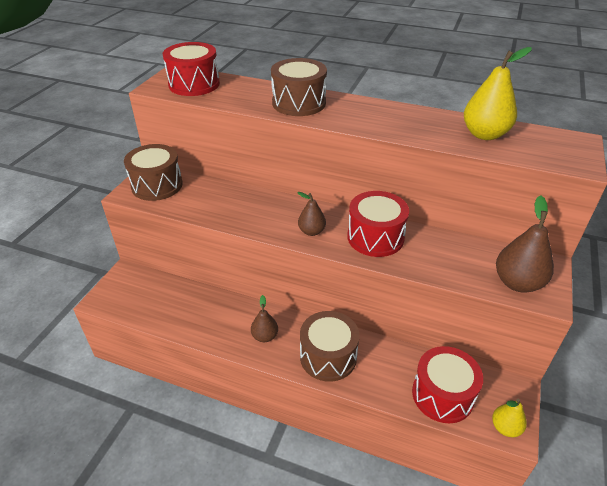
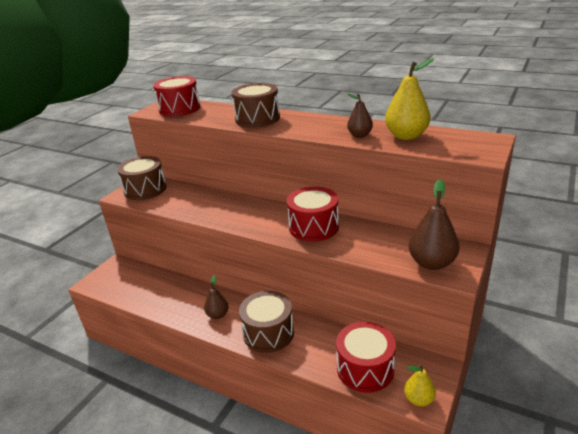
camera: 10 degrees right, 10 degrees down
(311, 231) = (260, 222): brown pear -> brown pear (359, 135)

